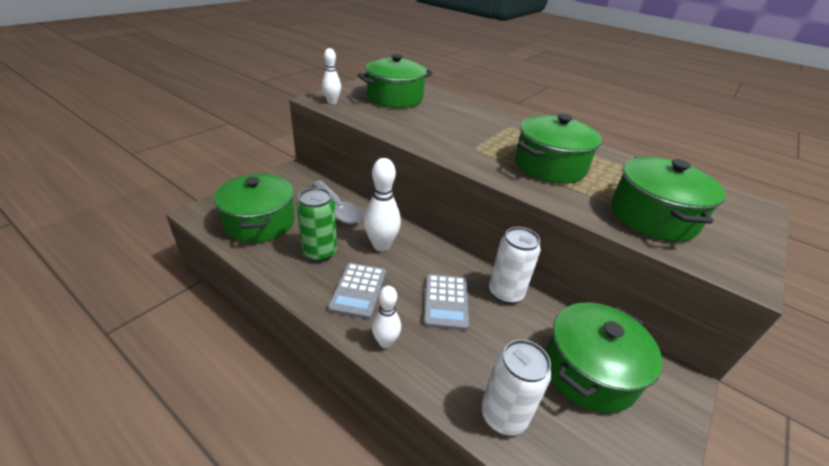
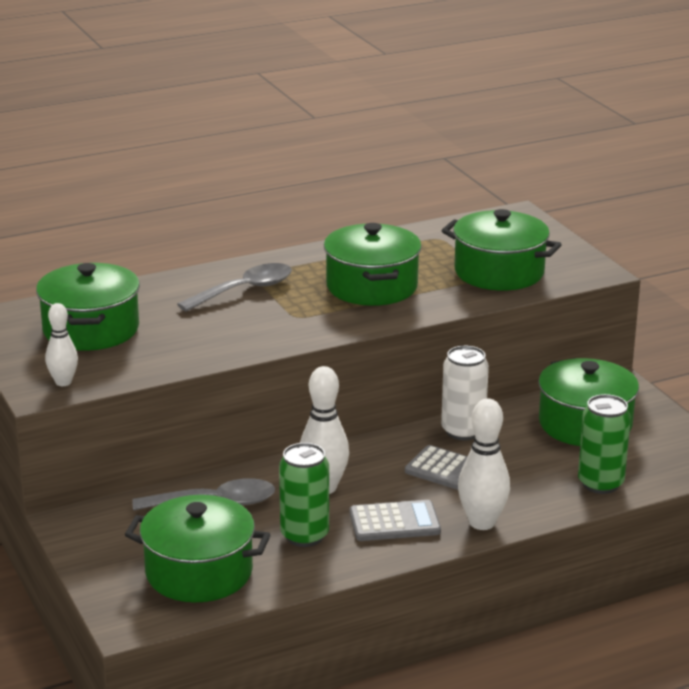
camera: 60 degrees left, 10 degrees down
(358, 290) = (394, 522): grey calculator -> grey calculator turned 45 degrees counterclockwise
(385, 342) = (482, 523): white bowling pin -> white bowling pin, size x1.60
(487, 127) = (244, 290): none -> grey spoon
(503, 415) = (600, 483): white can -> green can

